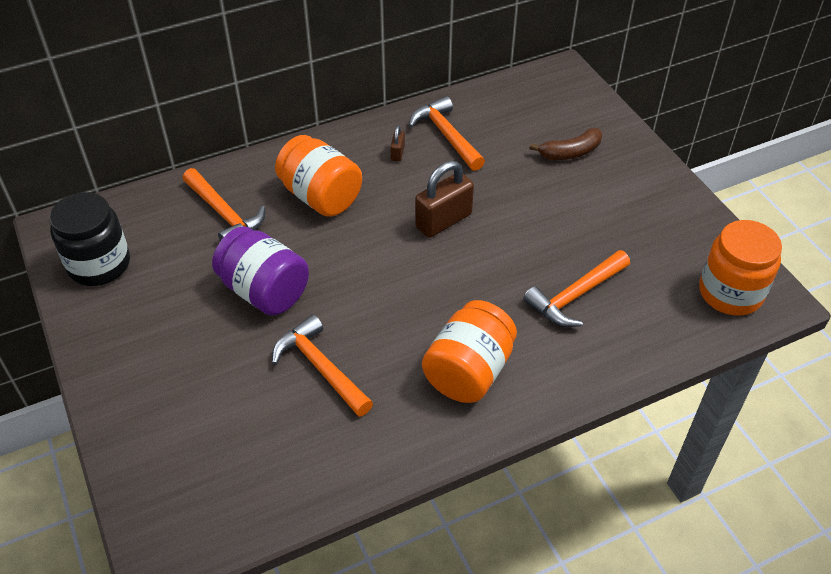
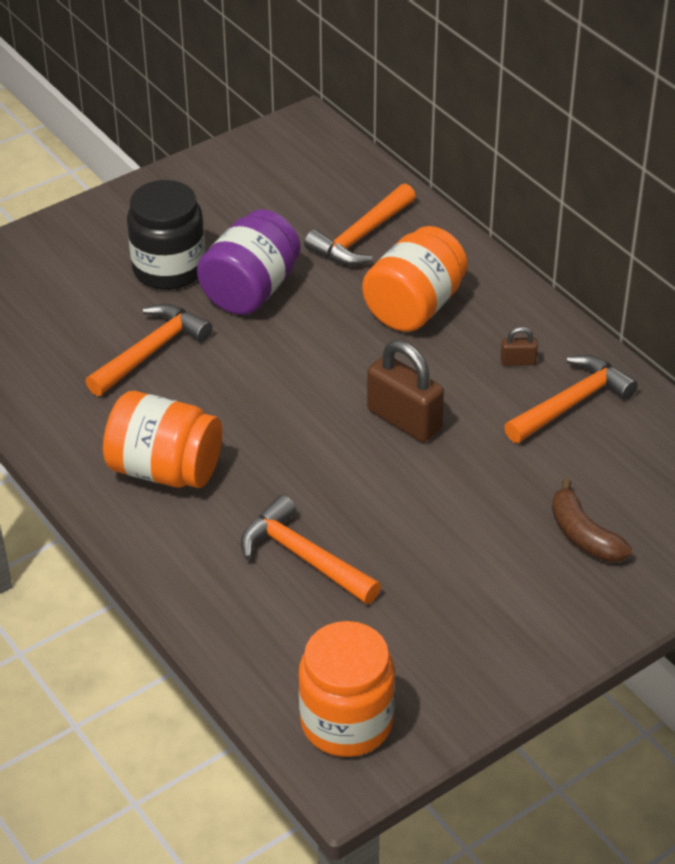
camera: 80 degrees right, 5 degrees down
(99, 264) = (261, 166): black jar -> black jar (169, 269)

